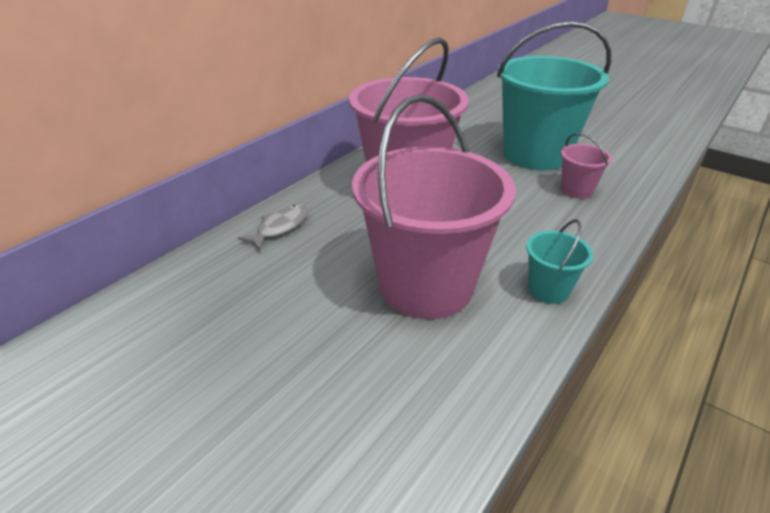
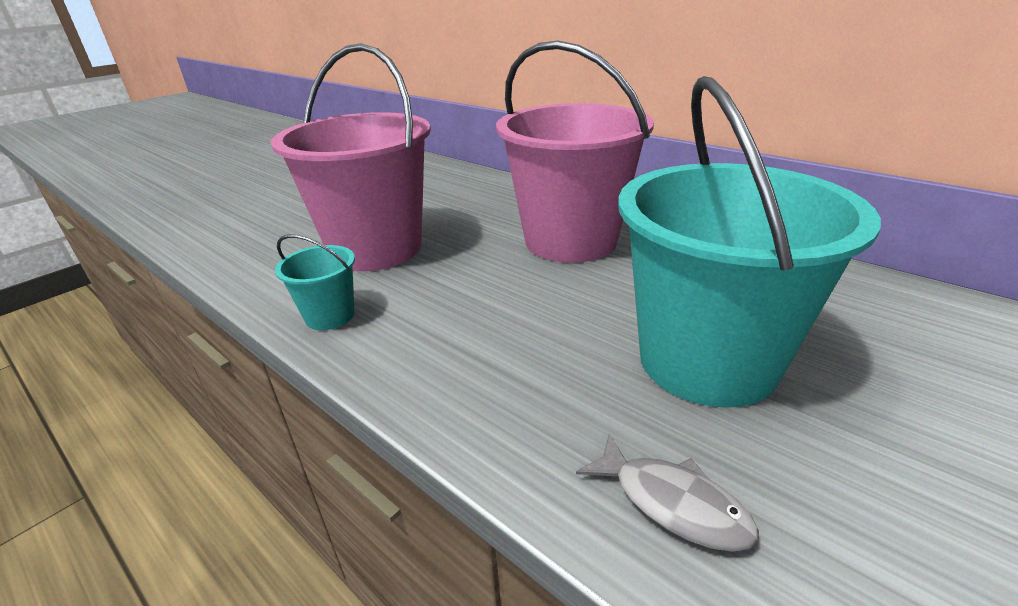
camera: 95 degrees right, 5 degrees down
(280, 227) = (490, 188): grey fish -> grey fish (673, 503)
(576, 190) = (565, 387): pink bucket -> none

